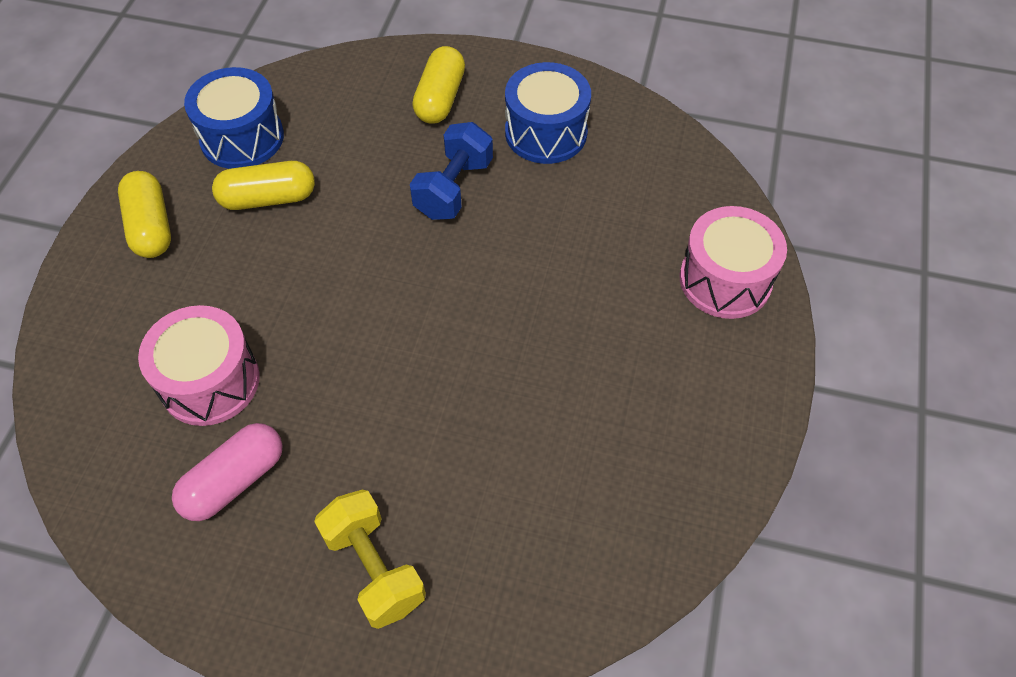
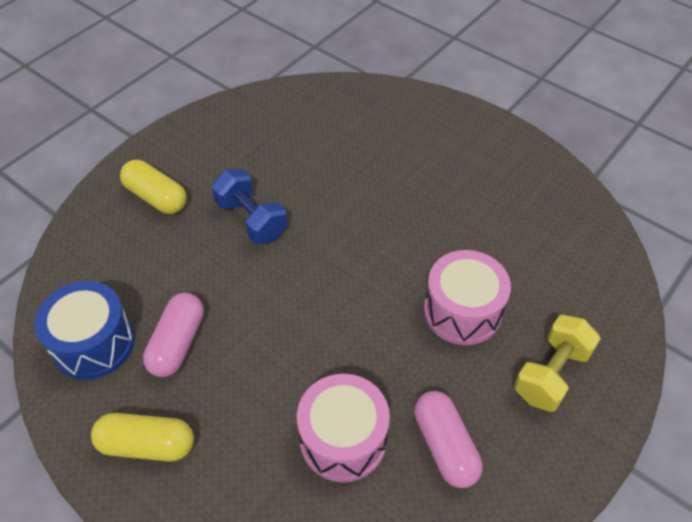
camera: 65 degrees left, 5 degrees down
(268, 198) = (177, 343): yellow capsule -> pink capsule
(374, 568) = (551, 374): yellow dumbbell -> yellow dumbbell turned 45 degrees counterclockwise
(546, 132) = (236, 151): blue drum -> none
(725, 280) = (415, 115): pink drum -> pink drum (462, 311)

